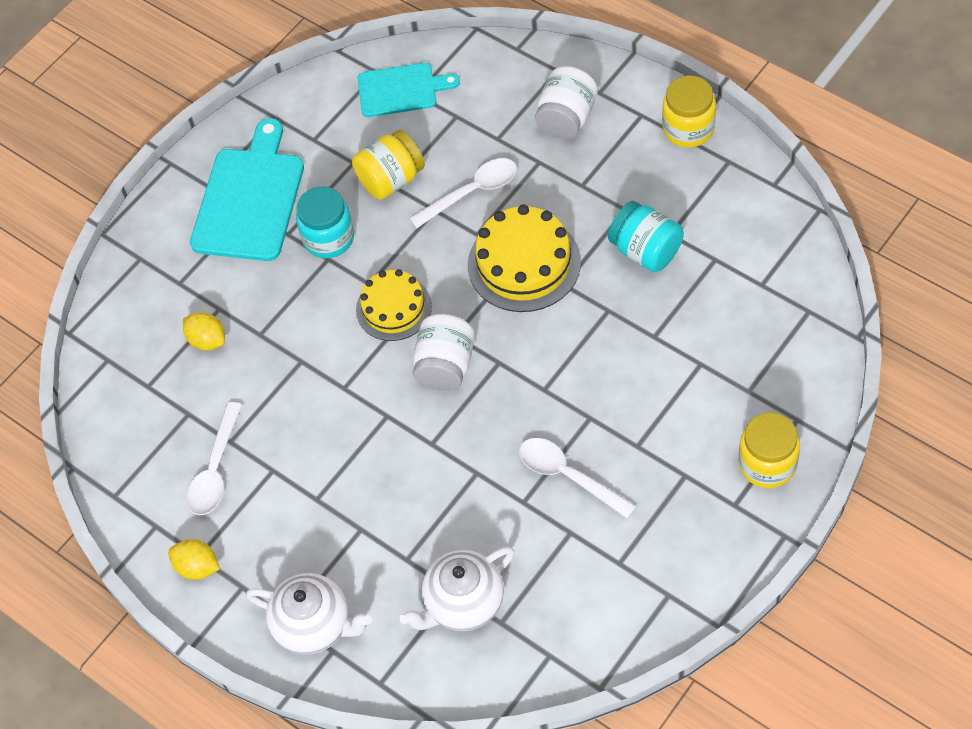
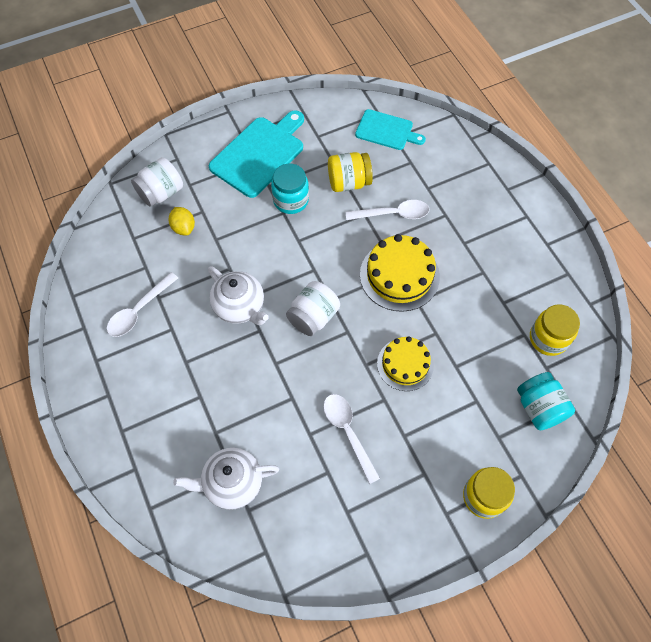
camera: 20 degrees right, 5 degrees up
(197, 567) = (90, 368): yellow lemon -> none
(314, 625) = (134, 445): white teapot -> white teapot (240, 307)
(393, 308) = (303, 263): yellow cake -> yellow cake (405, 364)
(566, 118) = (478, 196): white jar -> white jar (161, 193)
(646, 251) = (481, 306): turquoise jar -> turquoise jar (539, 408)
(688, 129) = (552, 239): yellow jar -> yellow jar (548, 338)

